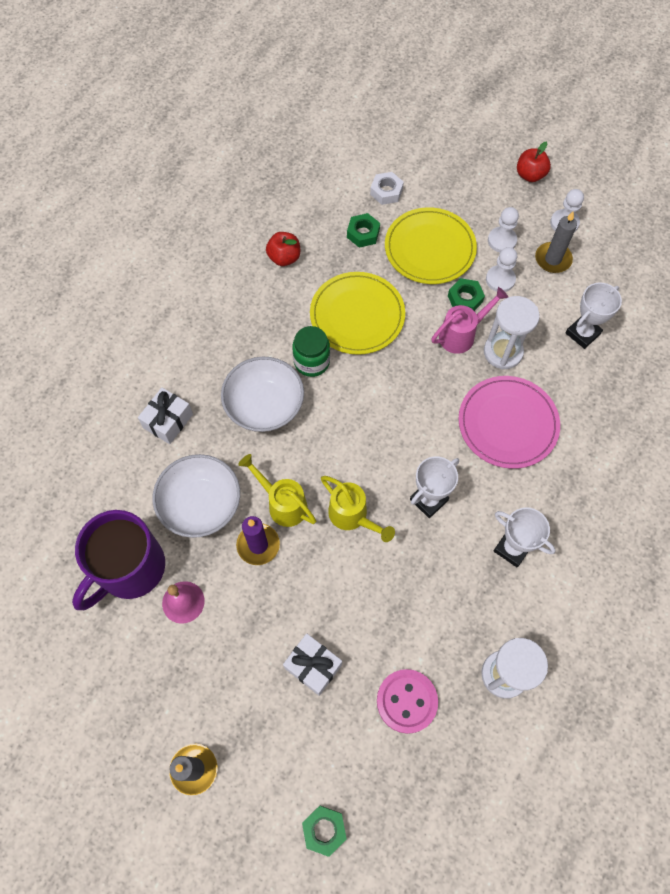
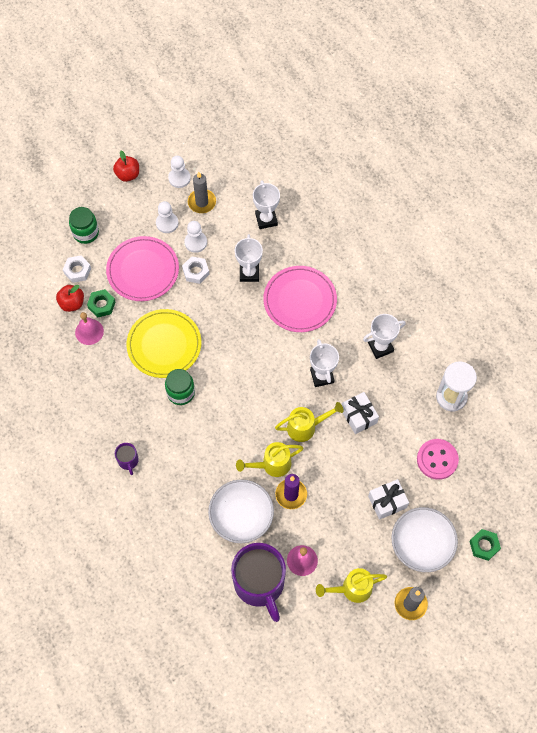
camera: 60 degrees left, 0 degrees up
(168, 421) = (166, 508): white gift -> white gift (359, 416)
(177, 682) = (352, 589): none -> yellow watering can
(202, 354) = (128, 461): none -> purple mug
(264, 405) = (194, 440): white bowl -> white bowl (421, 544)
(284, 258) = (86, 367): red apple -> red apple (72, 303)
(325, 239) = (89, 331): none -> pink bell
(429, 248) = (143, 270): yellow plate -> pink plate
(434, 175) = (86, 233): none -> green jar
(461, 335) = (221, 290): pink watering can -> none
(465, 299) = (196, 272): green nut -> white nut
(503, 352) = (249, 273): white hourglass -> white trophy

